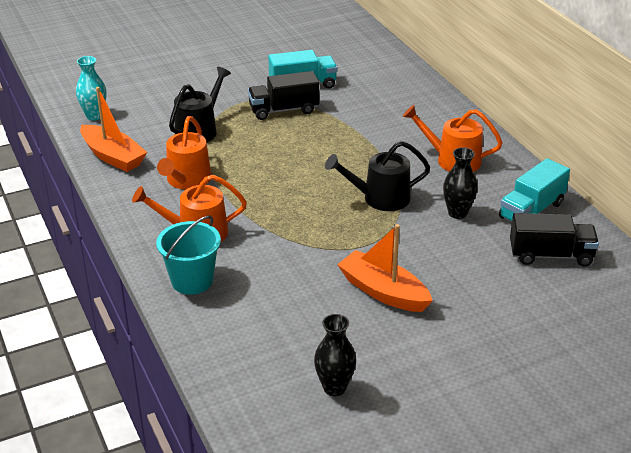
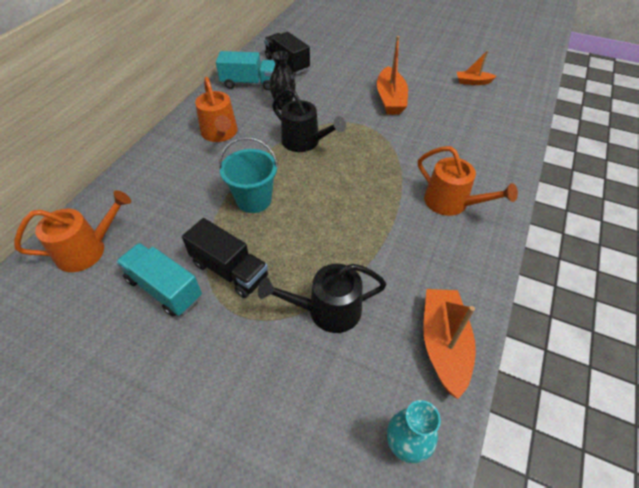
camera: 130 degrees left, 15 degrees up
(187, 180) = (407, 256): orange watering can -> orange watering can (87, 250)
(192, 281) = (490, 172): turquoise bucket -> turquoise bucket (254, 200)
(334, 387) = (473, 82): black vase -> orange boat

